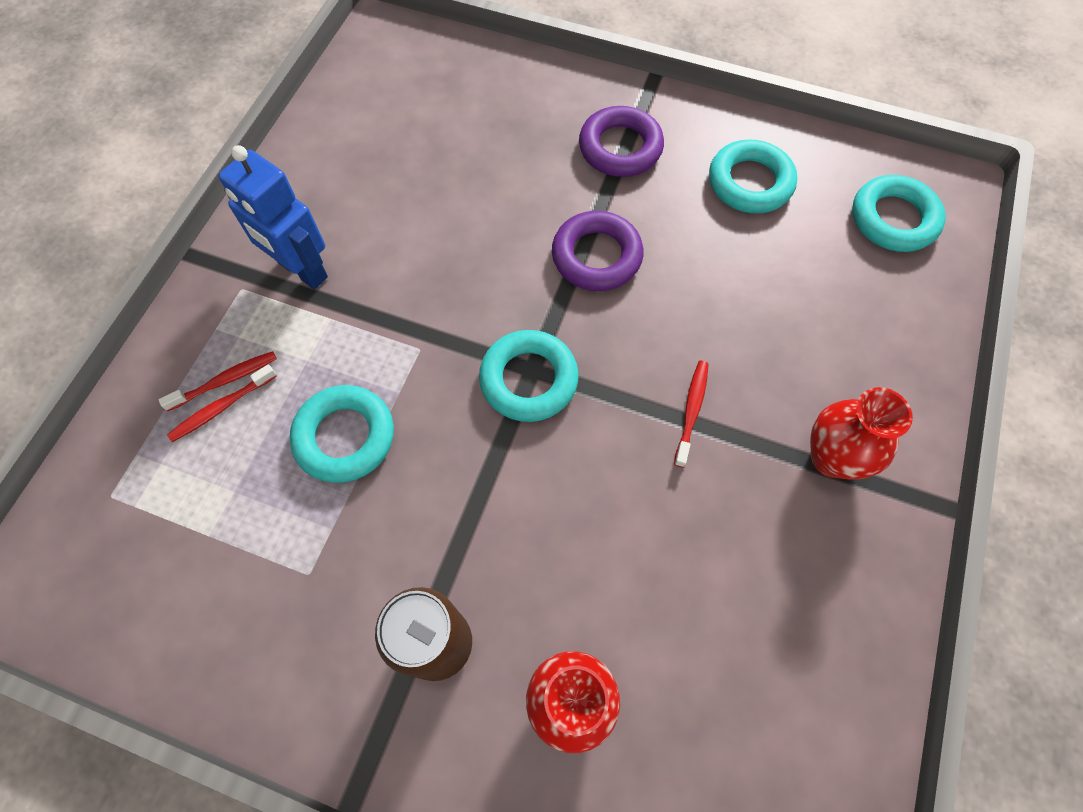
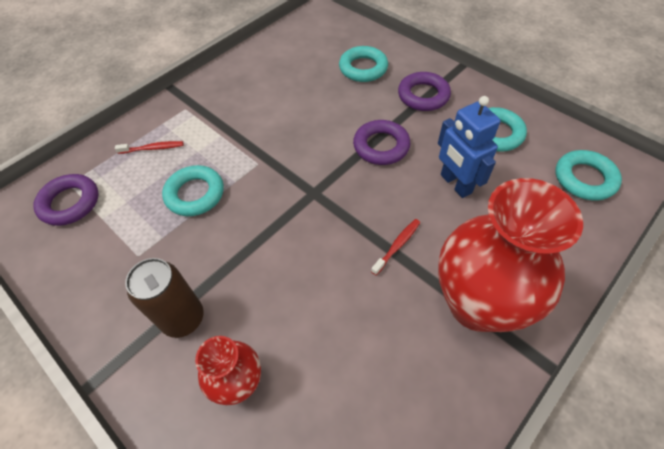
camera: 25 degrees right, 10 degrees down
(134, 529) = (70, 203): none -> purple ring
(222, 407) = (144, 160): red toothbrush -> none
(302, 270) = (219, 109): blue robot -> blue robot (455, 184)
(529, 380) = (308, 197): turquoise ring -> turquoise ring (363, 68)
(831, 458) = (477, 304): red vase -> red vase, size x1.94

